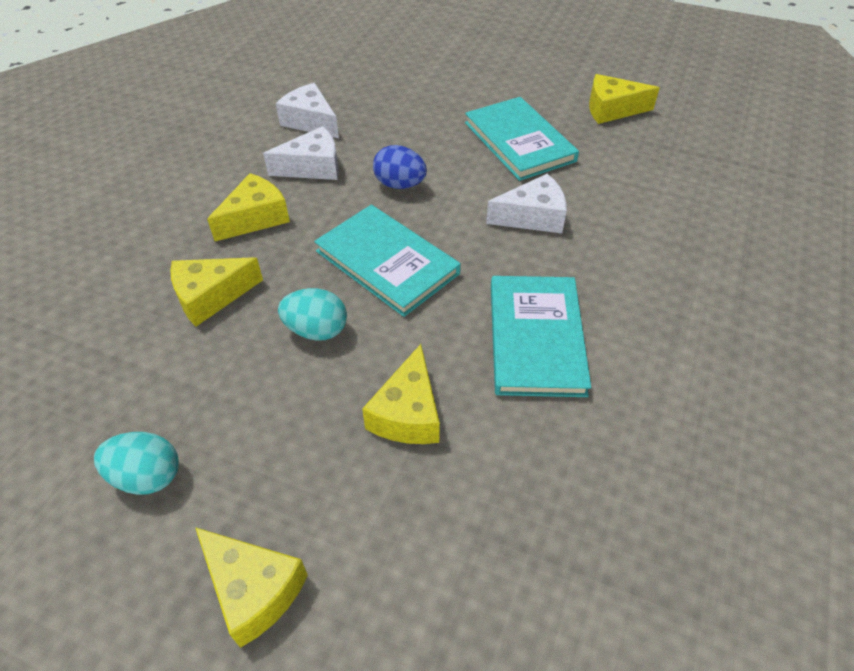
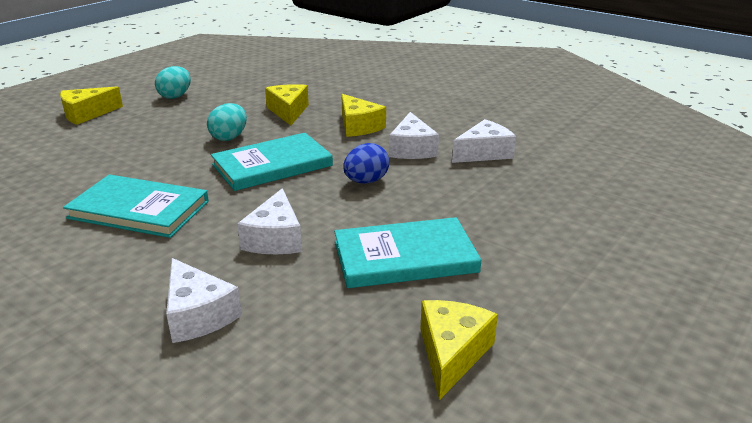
camera: 105 degrees right, 20 degrees down
(408, 413) = (134, 156): yellow cheese -> none
(658, 227) = (198, 315): none -> white cheese

